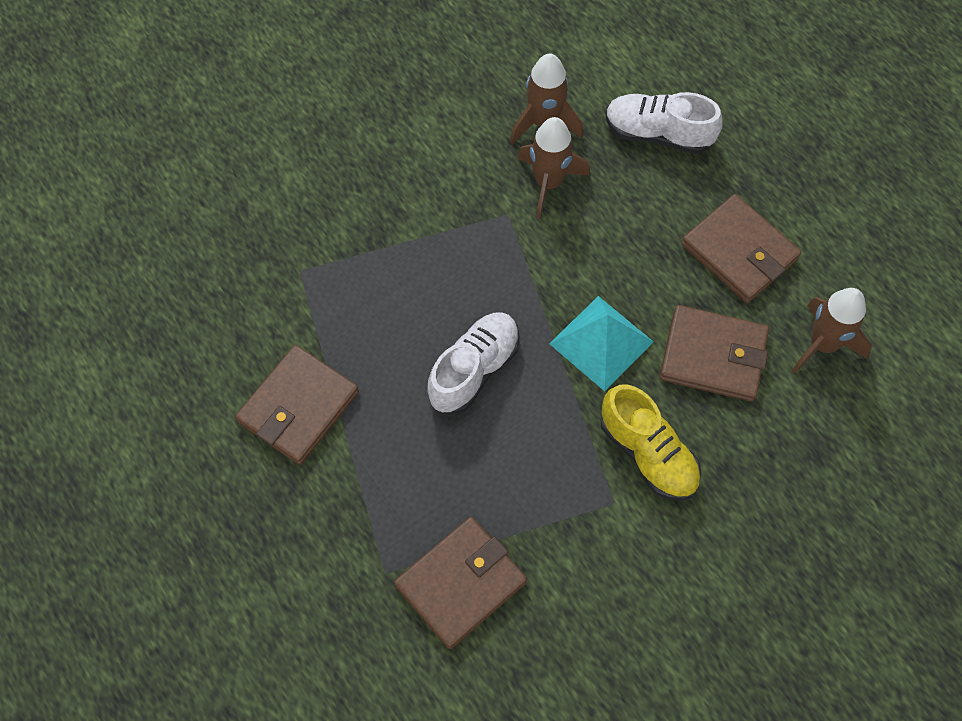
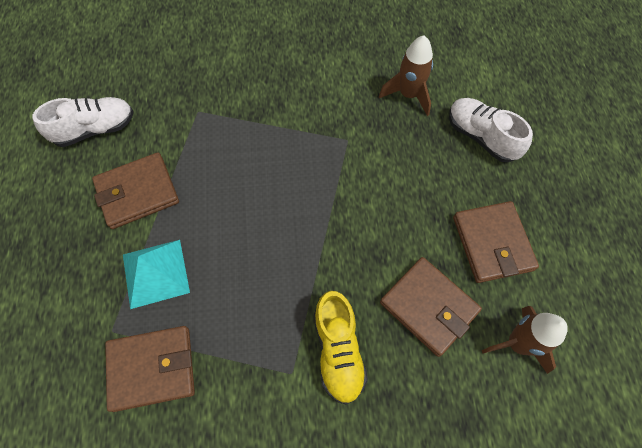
camera: 30 degrees right, 0 degrees up
(474, 369) = (260, 227): white shoe -> white shoe (95, 129)
(548, 183) = (387, 133): brown rocket -> none
(601, 342) = (355, 254): turquoise pyramid -> turquoise pyramid (155, 273)

